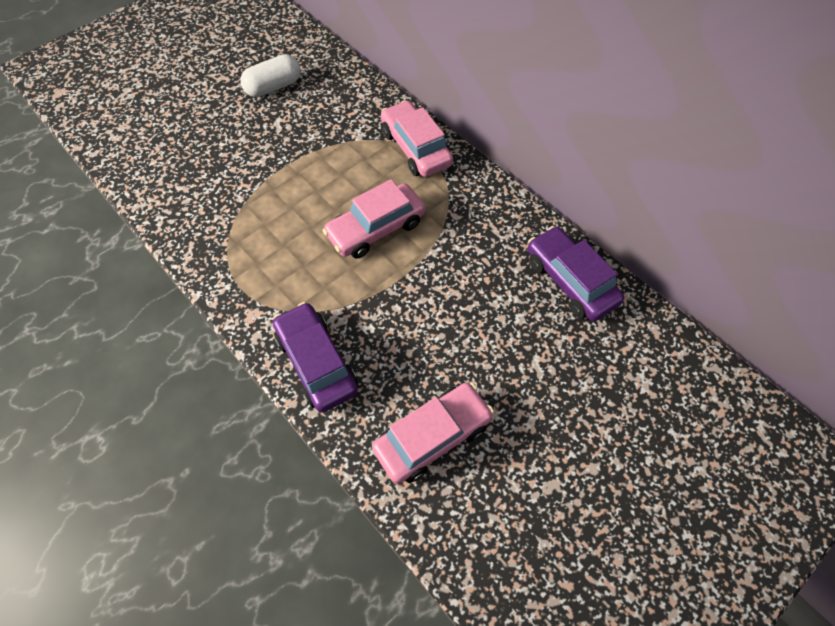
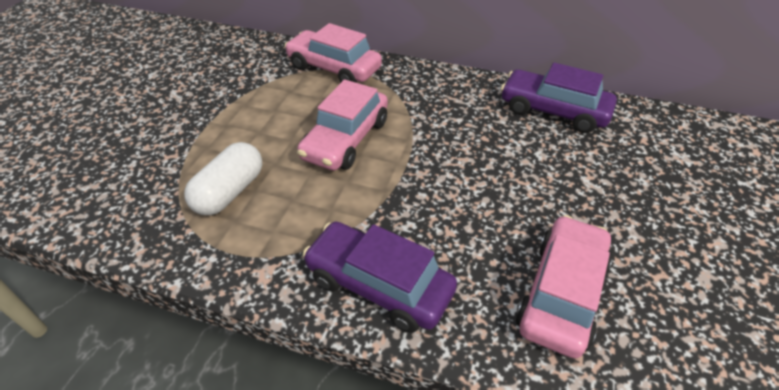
camera: 30 degrees left, 15 degrees down
(273, 87) = (150, 69): white capsule -> white capsule (229, 192)

